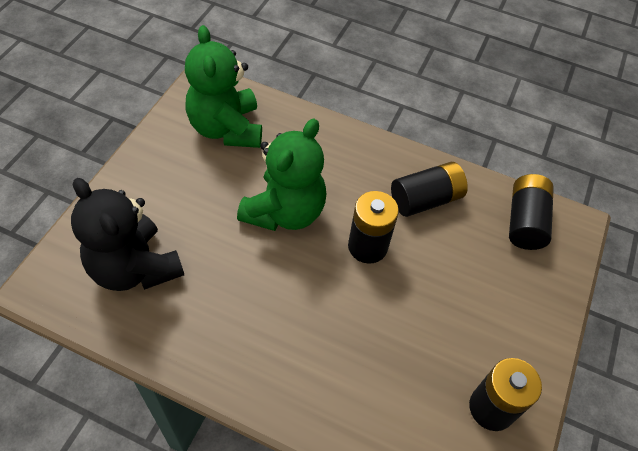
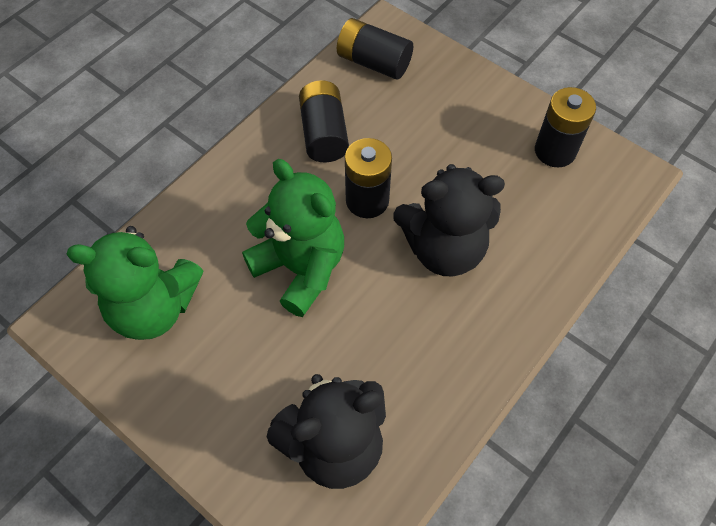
camera: 70 degrees left, 5 degrees up
(337, 318) = (444, 249): none -> black teddy bear

